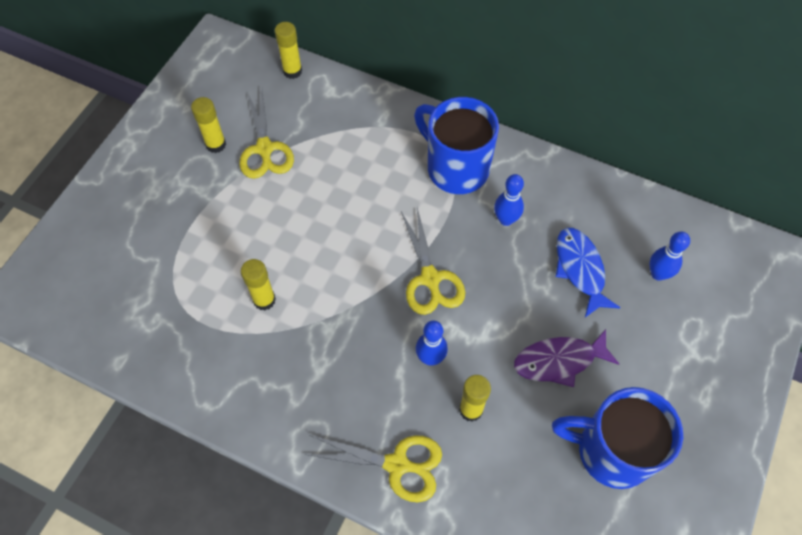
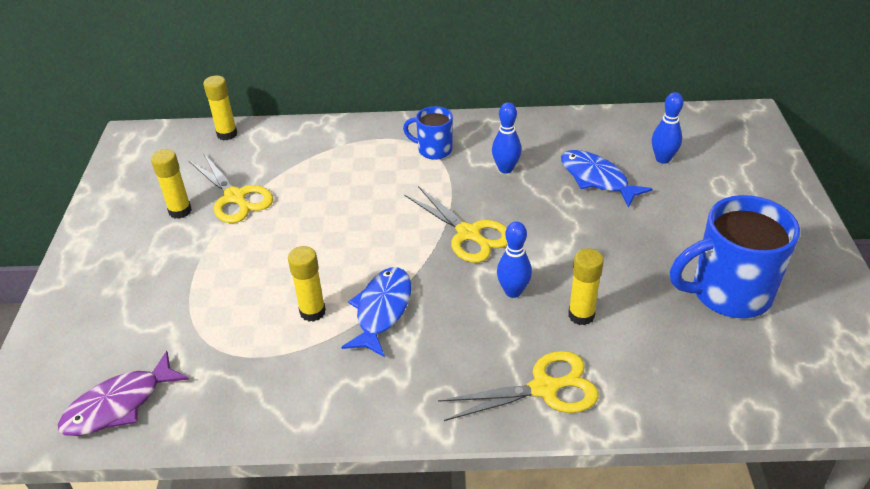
camera: 25 degrees left, 20 degrees down
(317, 325) = (382, 310): none -> blue fish
(456, 168) = (433, 150): blue mug -> blue mug, size x0.54
(559, 361) = (630, 248): purple fish -> purple fish (119, 405)

